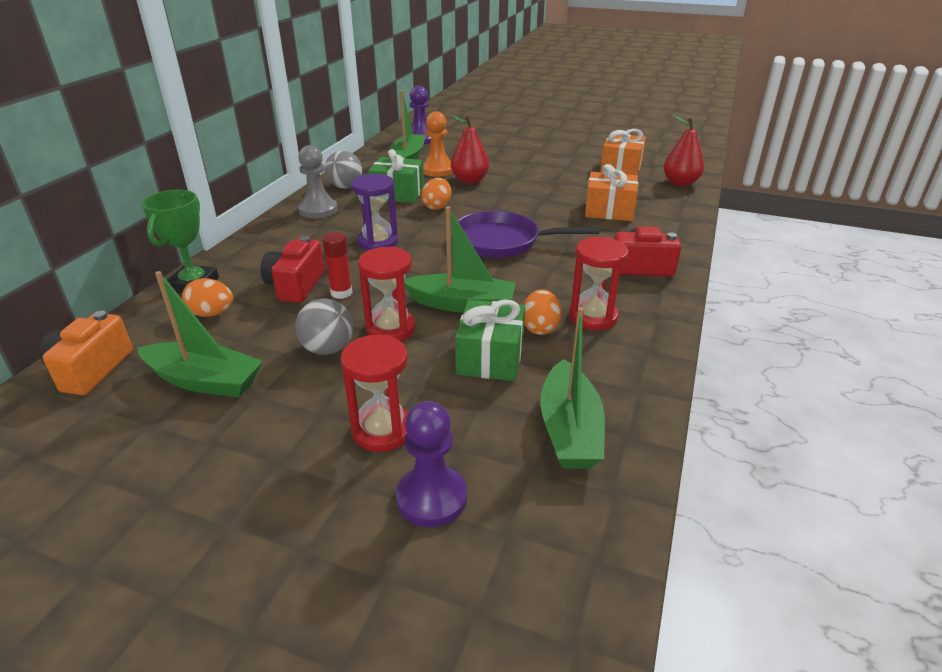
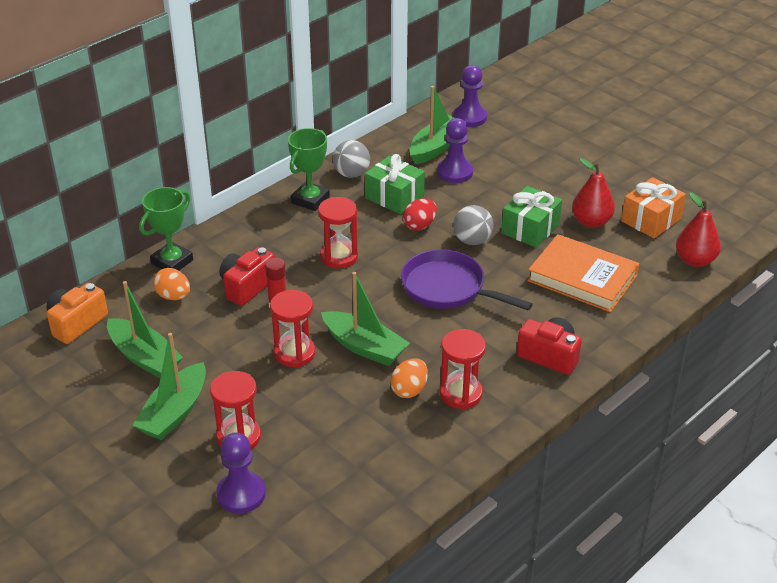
camera: 25 degrees right, 5 degrees up
(318, 210) = (310, 200): grey pawn -> green trophy
(328, 349) = (239, 357): grey ball -> grey ball (472, 240)
(378, 242) = (339, 257): purple hourglass -> red hourglass
(437, 170) = (455, 172): orange pawn -> purple pawn
(437, 207) = (419, 225): orange egg -> red egg
(470, 180) = (476, 197): red pear -> red pear (591, 222)
(490, 357) = (351, 404): green gift -> green gift (530, 229)
(569, 429) = (363, 480): green boat -> green boat (174, 412)
(609, 210) = (582, 278): orange gift -> orange book

